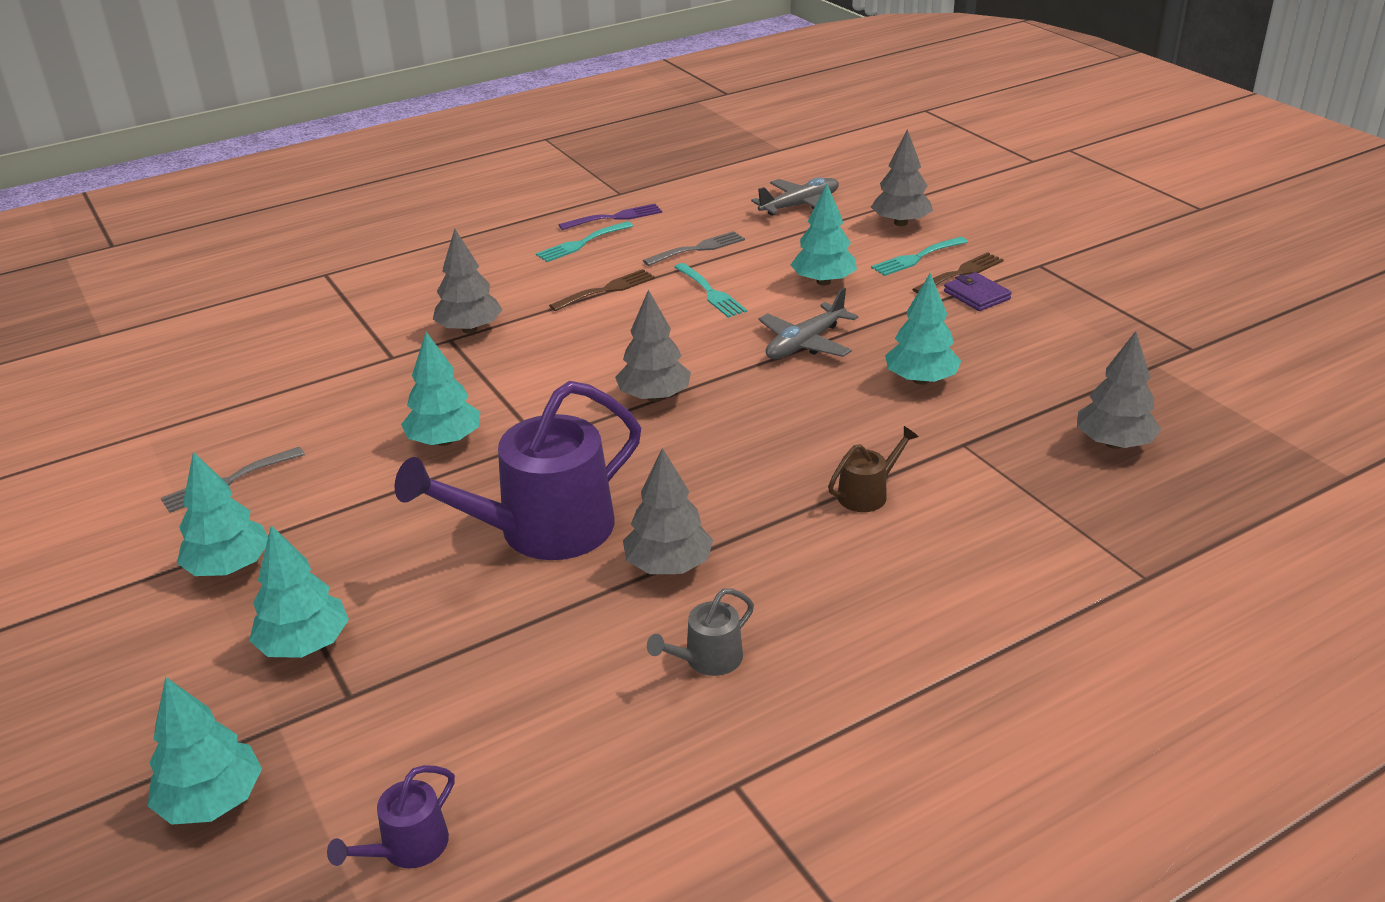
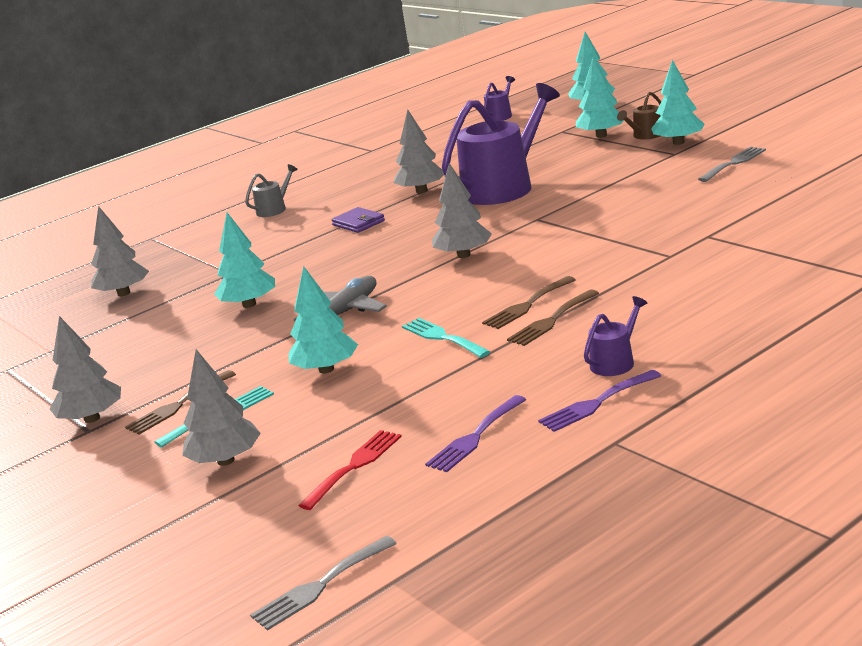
camera: 175 degrees right, 10 degrees down
(444, 441) = (606, 205): turquoise tree -> none
(469, 329) = (660, 265): grey tree -> grey tree (92, 418)
(581, 243) = (615, 362): turquoise fork -> purple watering can
(619, 311) = (527, 305): none -> brown fork
(698, 248) = (471, 381): grey fork -> grey fork (320, 586)
(708, 659) = (391, 171): grey watering can -> grey watering can (274, 209)
(710, 210) = (475, 437): none -> purple fork
(800, 205) = (354, 466): grey plane -> red fork
(867, 494) = (302, 238): brown watering can -> brown watering can (645, 135)
(976, 295) = (172, 384): purple wallet -> purple wallet (358, 223)

